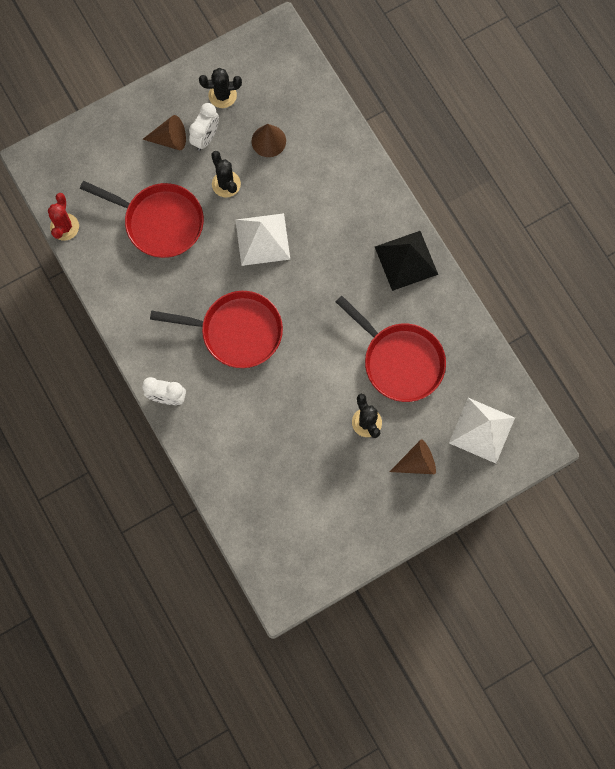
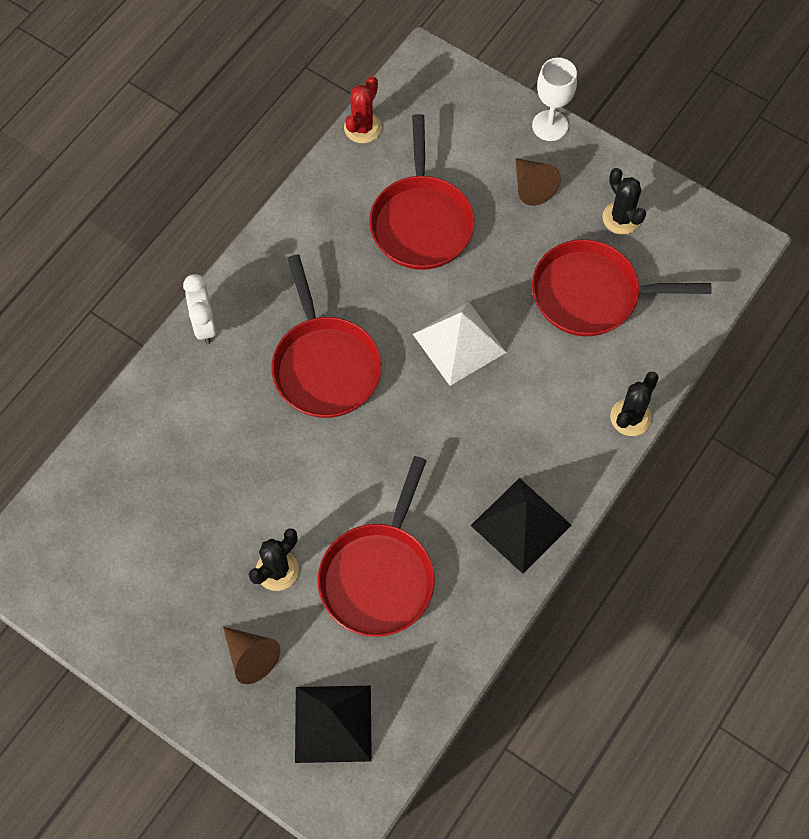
camera: 65 degrees right, 10 degrees down
(64, 227) = (362, 128): red cactus -> red cactus turned 45 degrees counterclockwise
(128, 105) = (550, 125): none -> white goblet
(206, 138) = (556, 224): white clock -> none
(226, 184) = (508, 271): black cactus -> black cactus (630, 417)
(268, 141) = (592, 294): brown cone -> red pan
(482, 430) = (333, 724): white pyramid -> black pyramid

